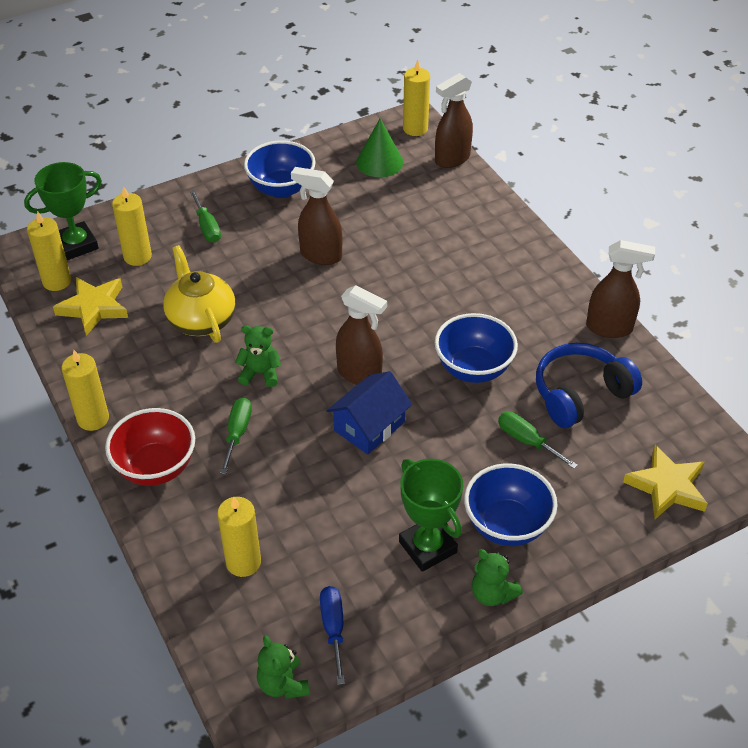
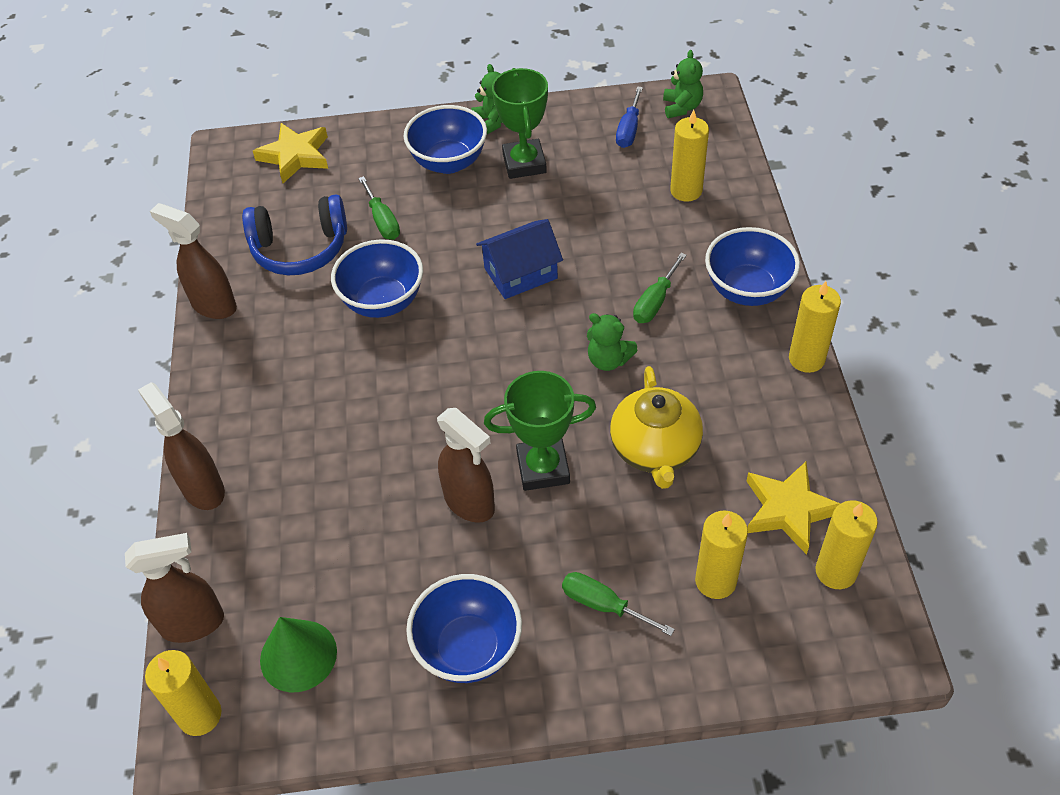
camera: 155 degrees left, 5 degrees up
(76, 245) = (802, 633): green trophy -> green trophy (543, 468)
(156, 467) = (747, 290): red bowl -> blue bowl
(207, 227) = (603, 605): green screwdriver -> green screwdriver turned 60 degrees counterclockwise
(360, 374) = (502, 328): brown spray bottle -> brown spray bottle (203, 488)

